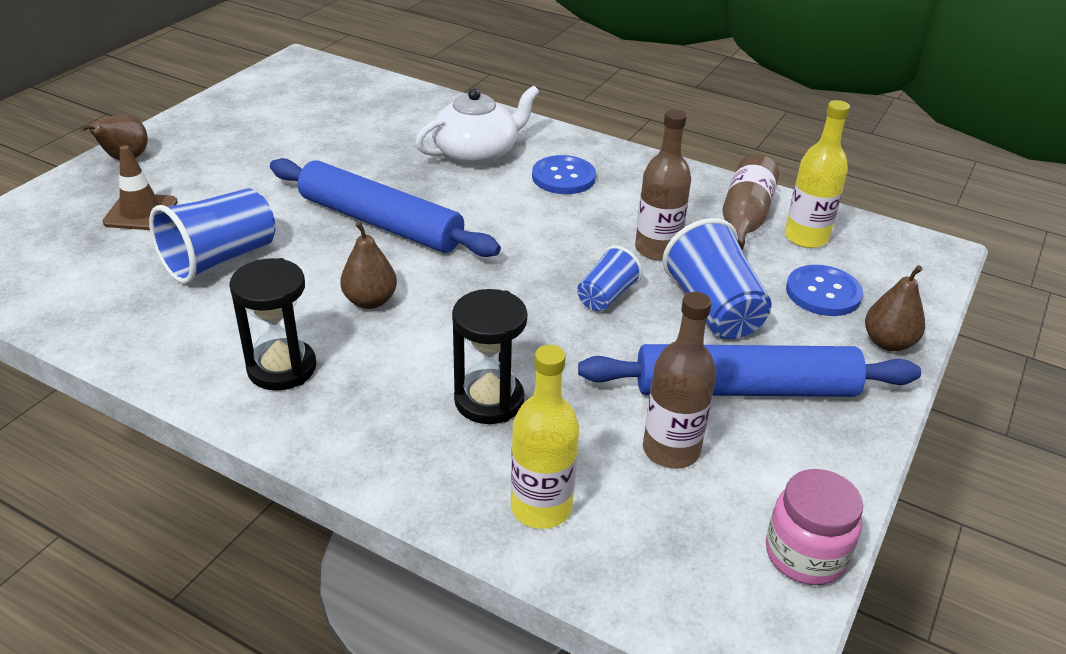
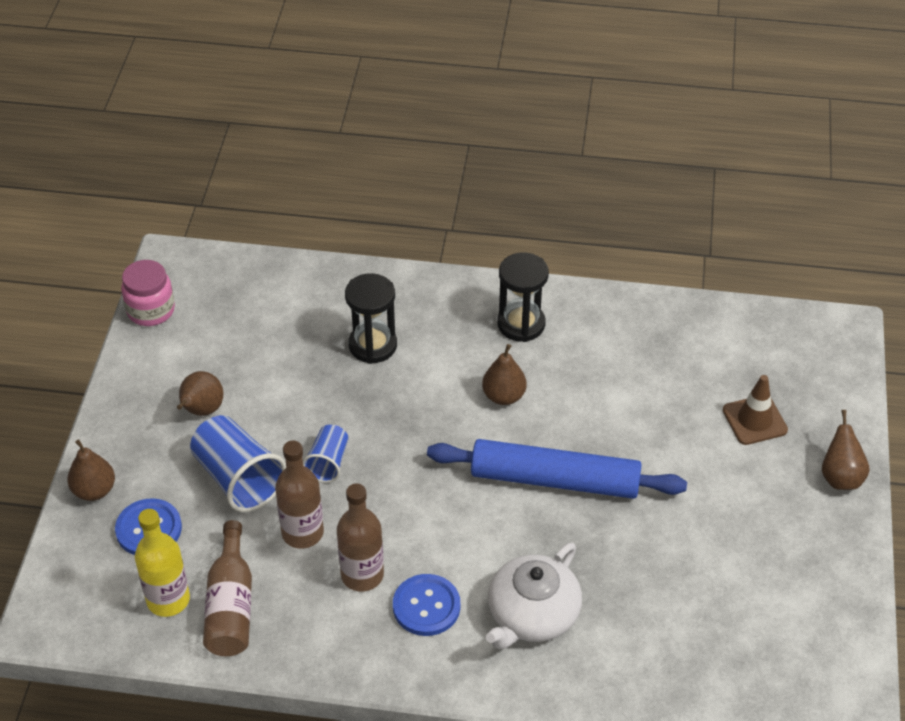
camera: 160 degrees right, 10 degrees up
(220, 259) = (645, 395): blue cup -> none
(541, 507) = (309, 290): yellow bottle -> none
(671, 450) = (242, 348): brown bottle -> brown bottle (362, 575)
(745, 389) = (201, 410): blue rolling pin -> brown pear

